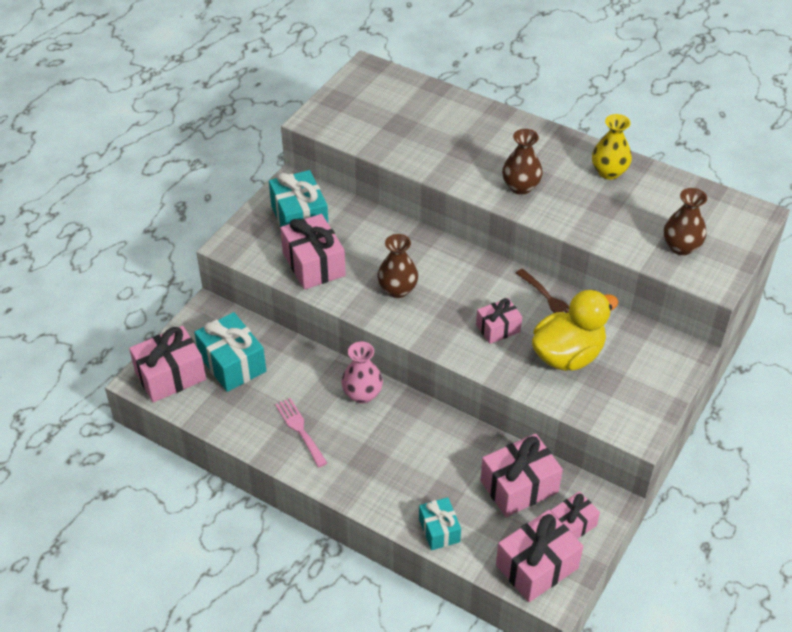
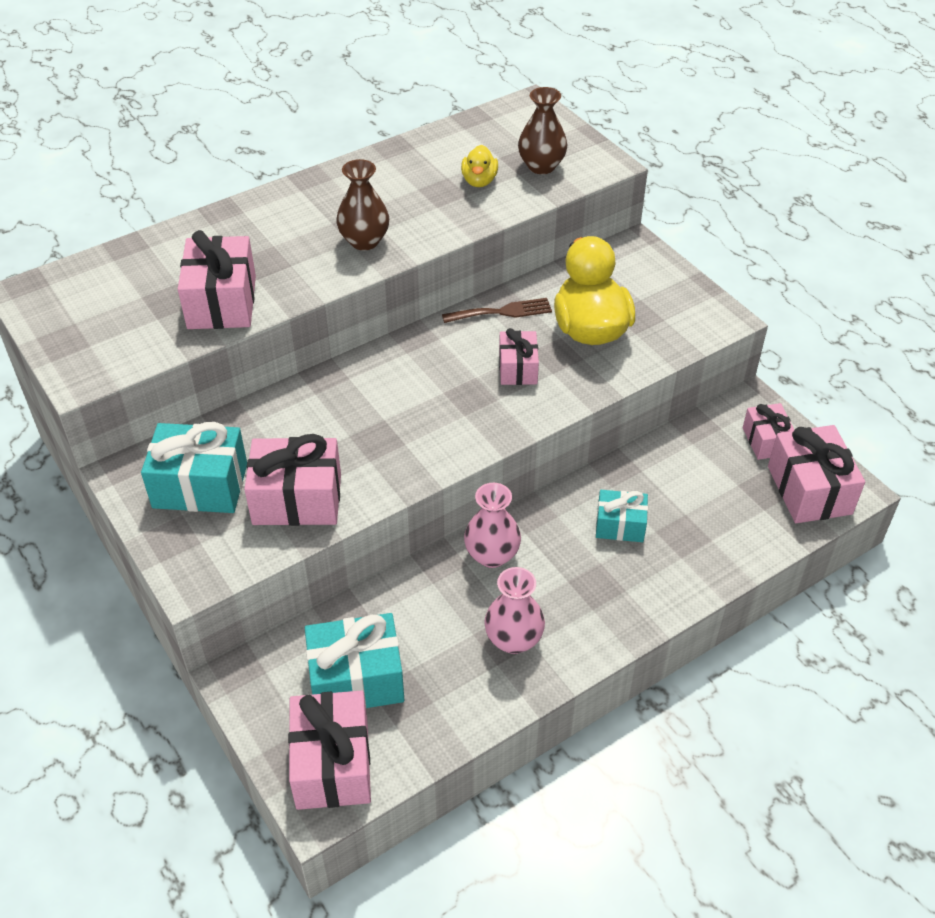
camera: 65 degrees left, 0 degrees up
(300, 429) = (513, 639): pink fork -> pink vase
(397, 289) = (399, 433): brown vase -> none
(439, 530) = (729, 555): turquoise gift -> turquoise gift (620, 525)
(519, 486) = (698, 464): pink gift -> pink gift (222, 302)
(609, 172) = (393, 170): yellow vase -> none
(634, 219) = (479, 181): none -> yellow duck

